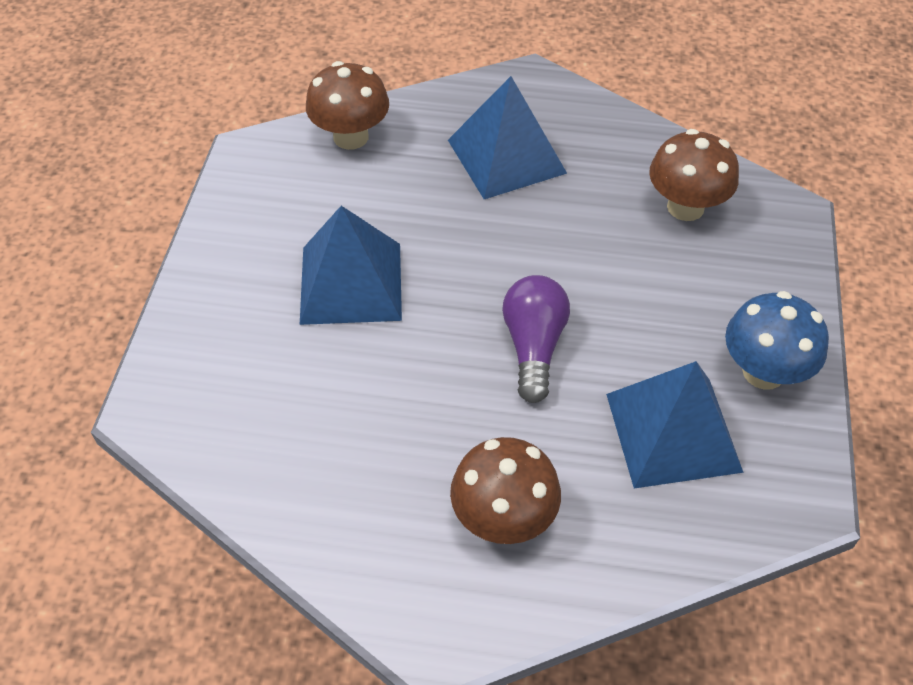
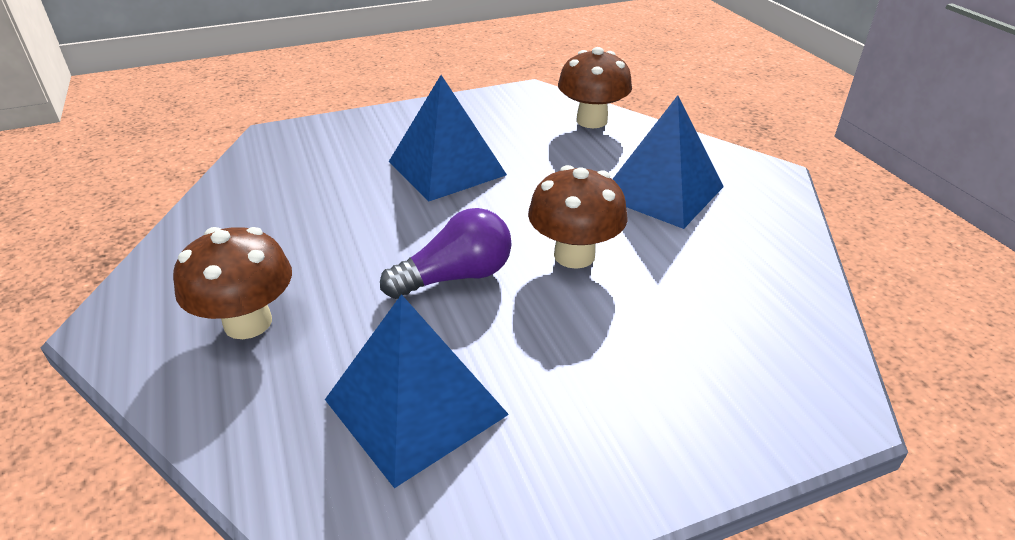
camera: 60 degrees right, 15 degrees down
(685, 207) = (734, 318): brown mushroom -> brown mushroom (574, 255)
(763, 372) = (557, 460): blue mushroom -> none

